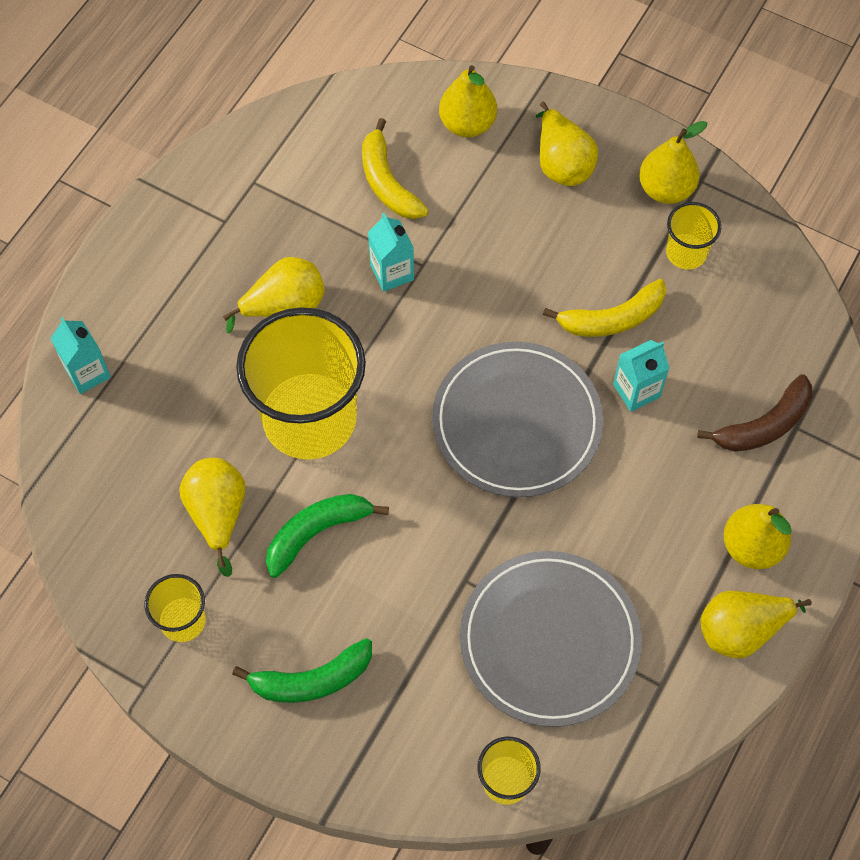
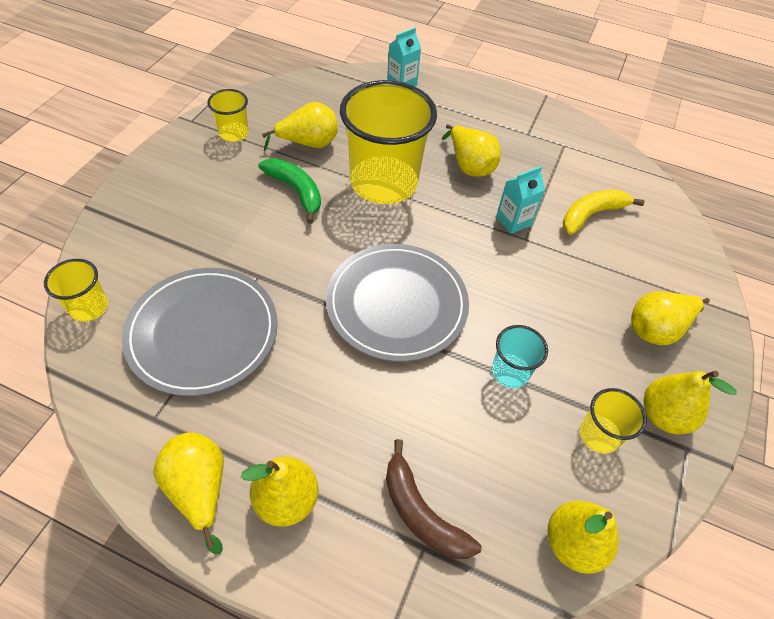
camera: 80 degrees right, 10 degrees down
(311, 680) = (186, 194): green banana -> none
(467, 124) = (666, 261): yellow pear -> yellow pear (573, 543)
(612, 319) = (510, 372): yellow banana -> turquoise cup
(636, 391) = (441, 393): turquoise carton -> none

